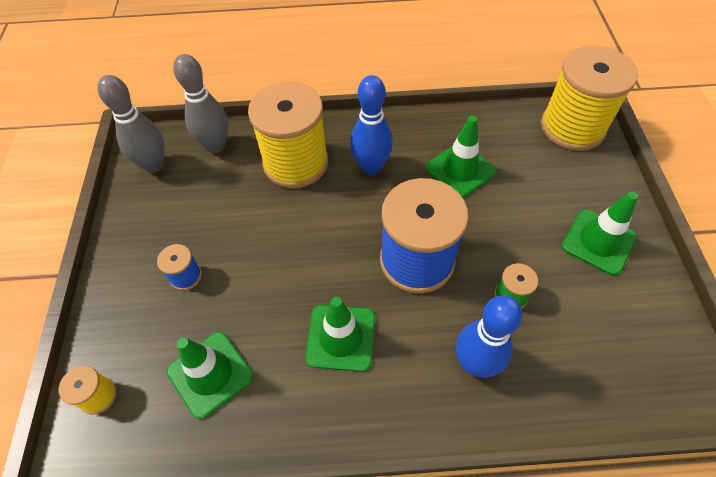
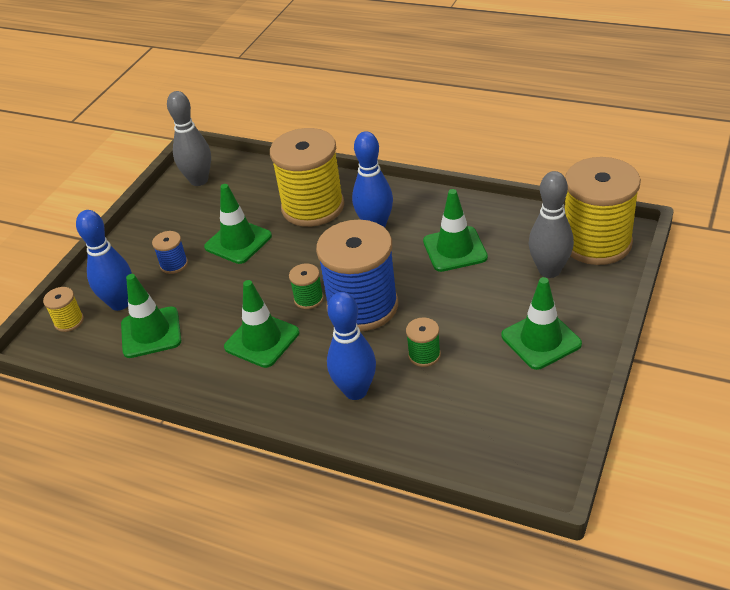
camera: 30 degrees right, 15 degrees down
(150, 348) = (120, 303): none -> blue bowling pin
(216, 146) = (256, 178): grey bowling pin -> grey bowling pin (549, 270)
(242, 226) = (238, 242): none -> green traffic cone
(358, 270) = (308, 299): none -> green spool

